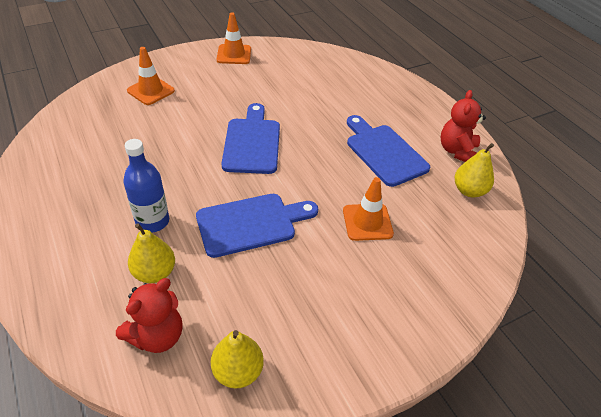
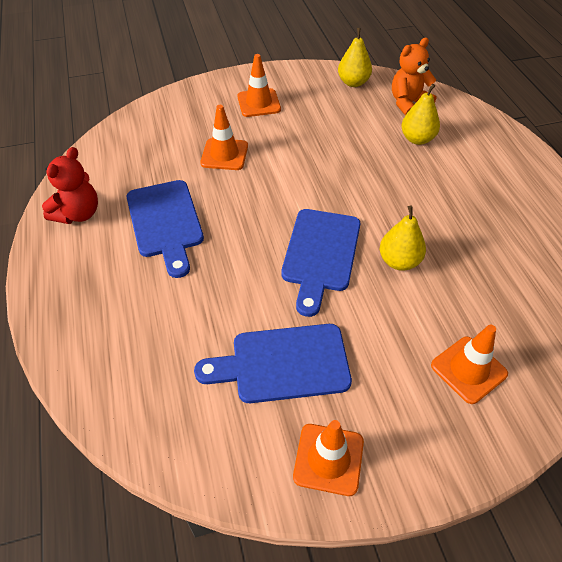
camera: 165 degrees left, 5 degrees up
(152, 221) = (427, 178): blue bottle -> none
(157, 336) = (408, 104): red teddy bear -> orange teddy bear
(251, 223) = (333, 165): blue cutting board -> blue cutting board (283, 364)
(360, 304) = (259, 103): none -> orange traffic cone
(469, 191) = (105, 170): yellow pear -> yellow pear (399, 261)

